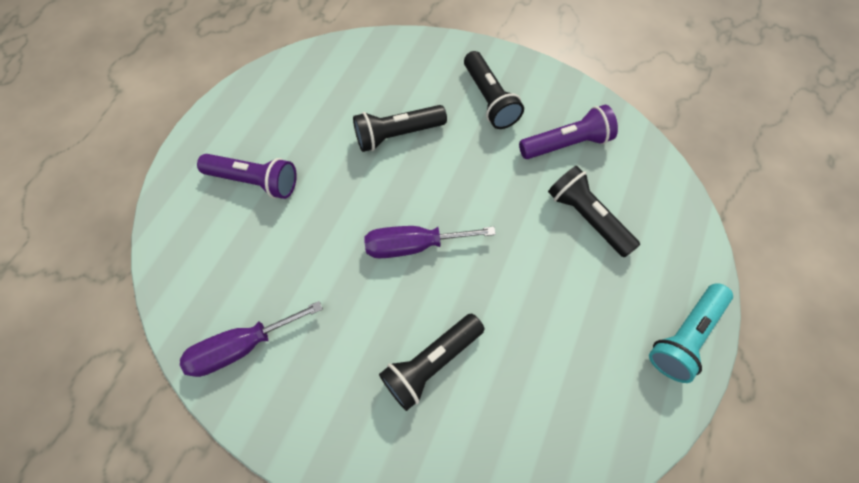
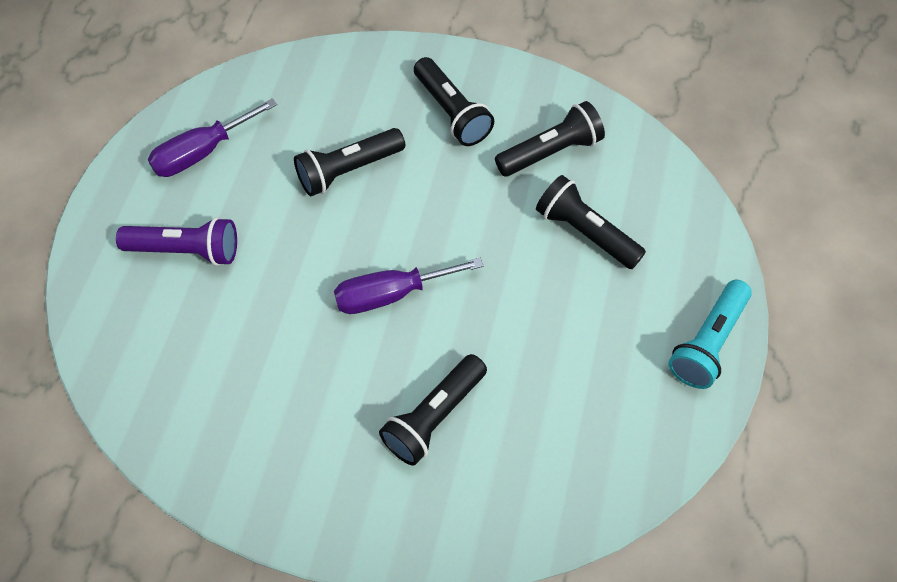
camera: 10 degrees left, 5 degrees down
(242, 346) = (214, 435): purple screwdriver -> purple screwdriver (202, 152)
(566, 144) = (551, 152): purple flashlight -> black flashlight

